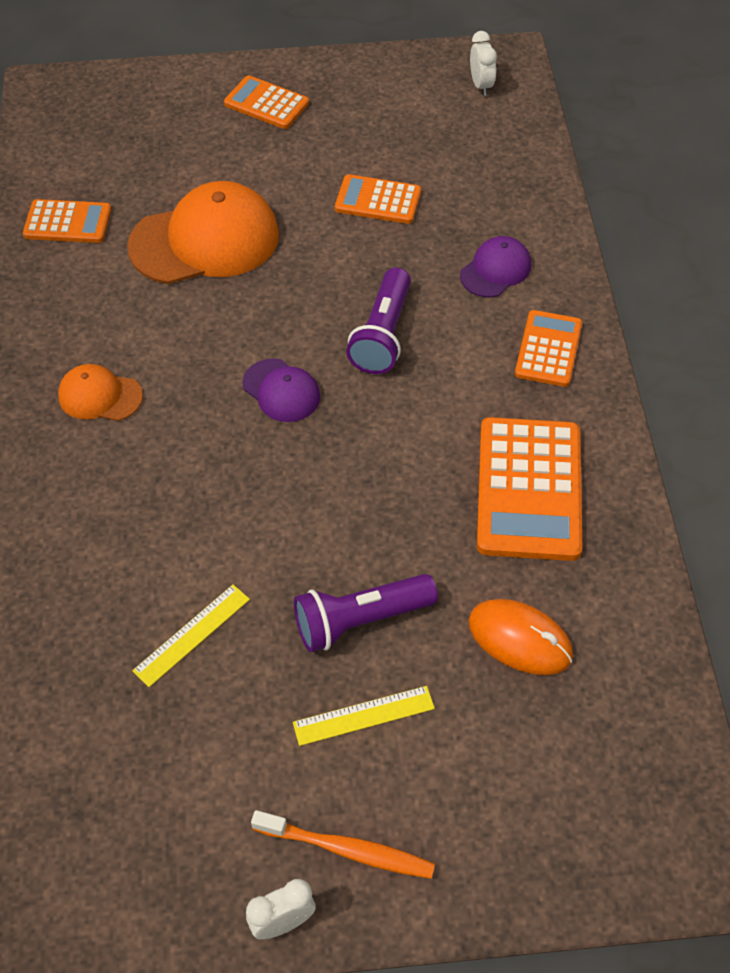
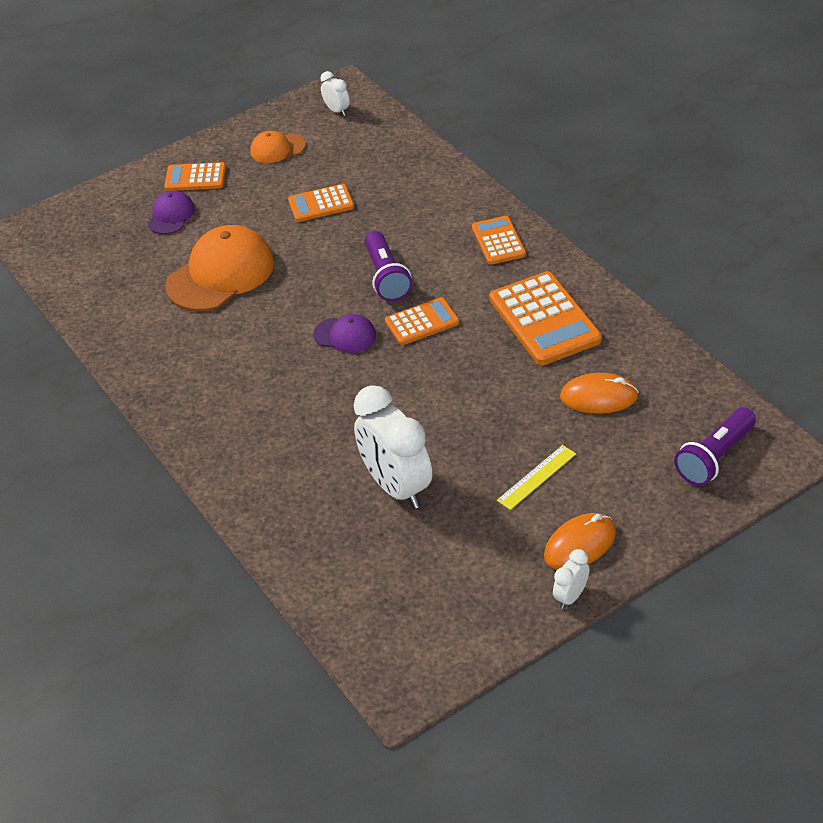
camera: 25 degrees left, 10 degrees down
(68, 222) = (112, 303): orange calculator -> orange calculator (422, 322)
(100, 396) = (224, 390): orange cap -> orange cap (277, 149)
(192, 634) = (396, 487): yellow ruler -> white clock
(347, 849) = (580, 545): orange toothbrush -> orange mouse
(360, 621) = (496, 432): purple flashlight -> purple flashlight (715, 457)
(495, 270) = (431, 212): purple cap -> purple cap (171, 215)

